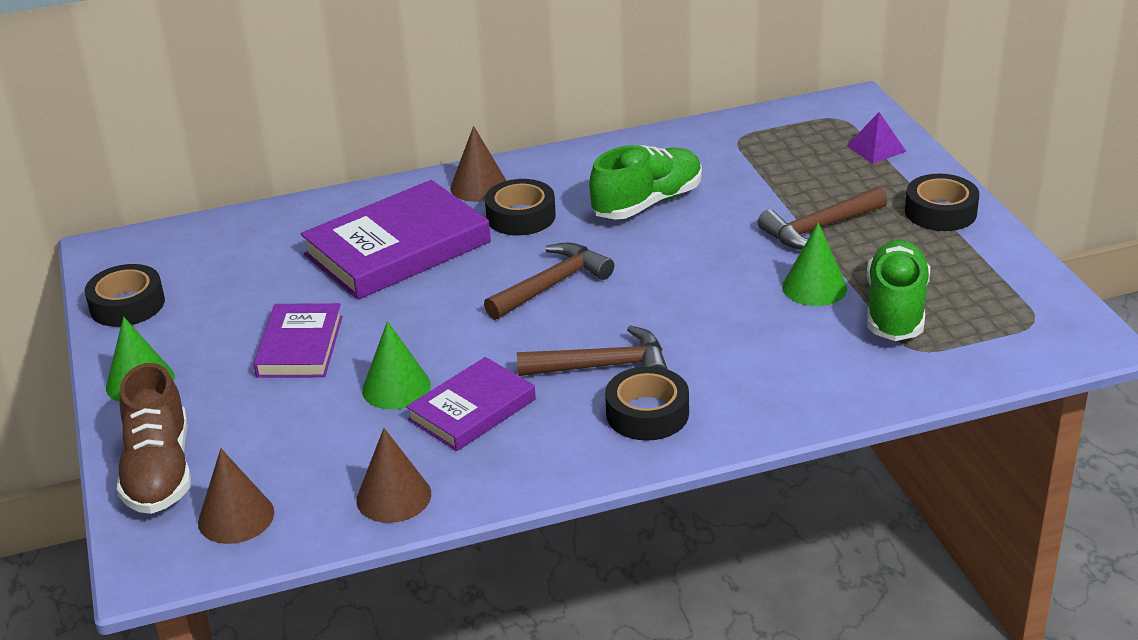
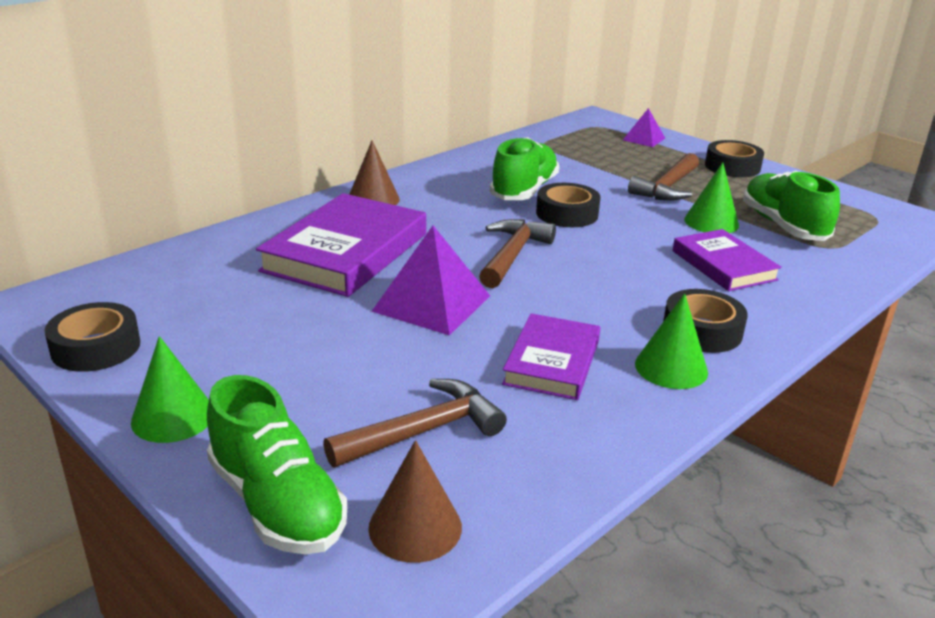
camera: 30 degrees left, 5 degrees down
(159, 471) = (277, 503): brown shoe -> green shoe
(299, 346) = (327, 346): purple book -> purple book (723, 265)
(393, 497) = (563, 457): brown cone -> none
(396, 387) = (460, 360): green cone -> green cone (671, 367)
(424, 323) = (432, 303): none -> purple pyramid
(521, 216) = (432, 213): black tape -> black tape (567, 214)
(603, 366) = (624, 304): brown hammer -> brown hammer (424, 431)

